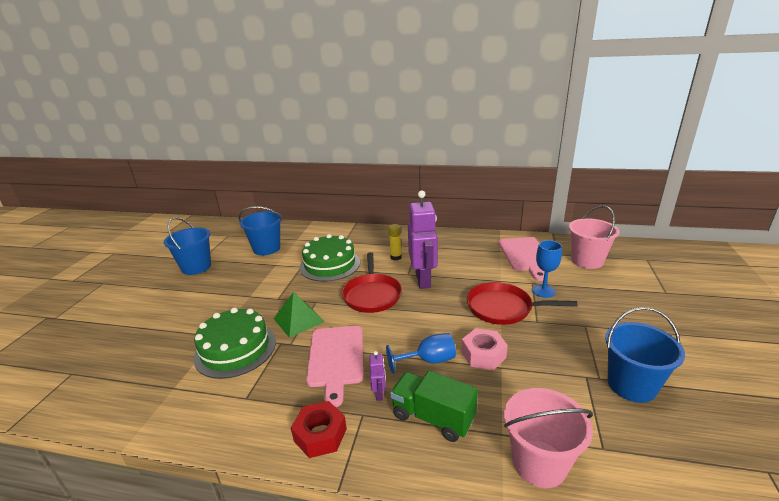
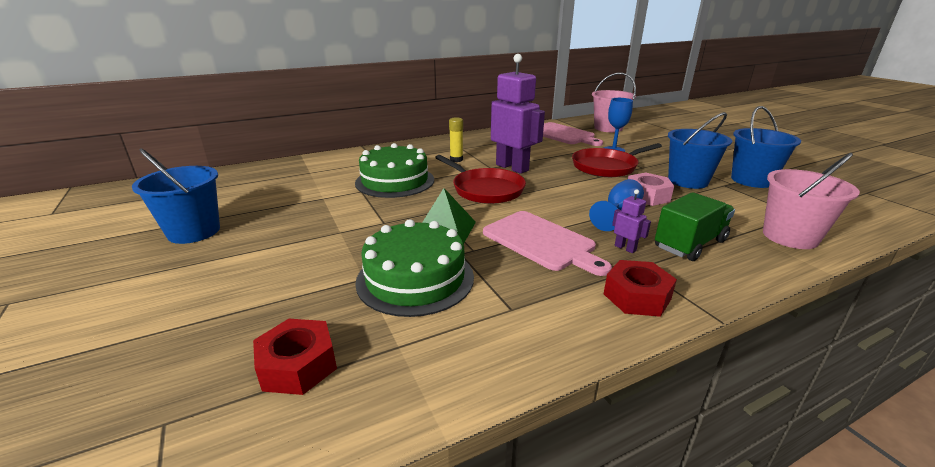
camera: 40 degrees left, 0 degrees up
(131, 373) = (298, 365): none -> red nut
(266, 248) = (281, 188): blue bucket -> blue bucket (688, 181)
(433, 417) = (689, 244): green truck -> green truck turned 150 degrees clockwise

